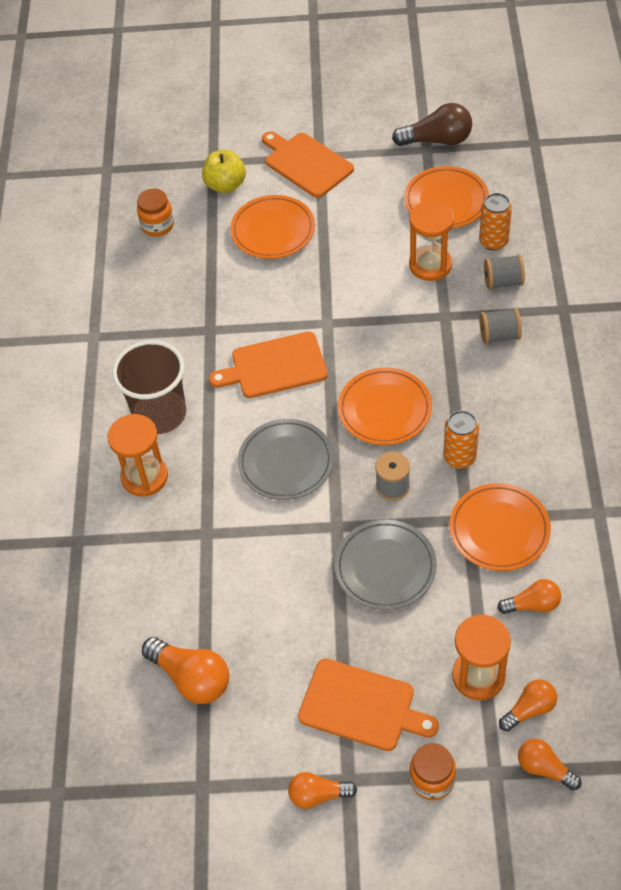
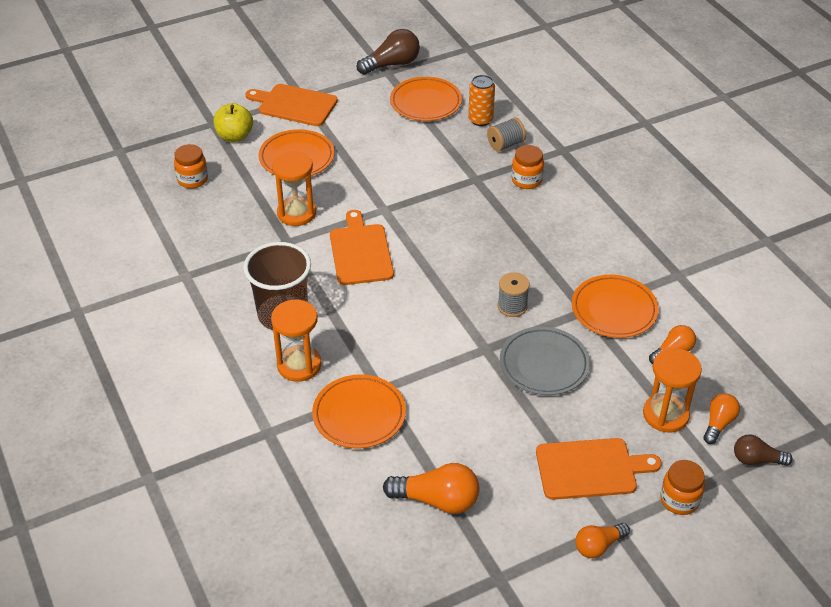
camera: 30 degrees left, 10 degrees down
(274, 366) = (360, 252): orange cutting board -> orange cutting board turned 120 degrees clockwise
(286, 462) = (414, 317): grey plate -> none
(384, 409) = (470, 255): orange plate -> orange plate (359, 415)
(430, 265) = (441, 148): orange hourglass -> orange hourglass (296, 213)
(459, 457) = (551, 270): orange can -> none
(499, 335) = (526, 180): grey spool -> orange jar
(544, 768) = (756, 460): orange light bulb -> brown light bulb

